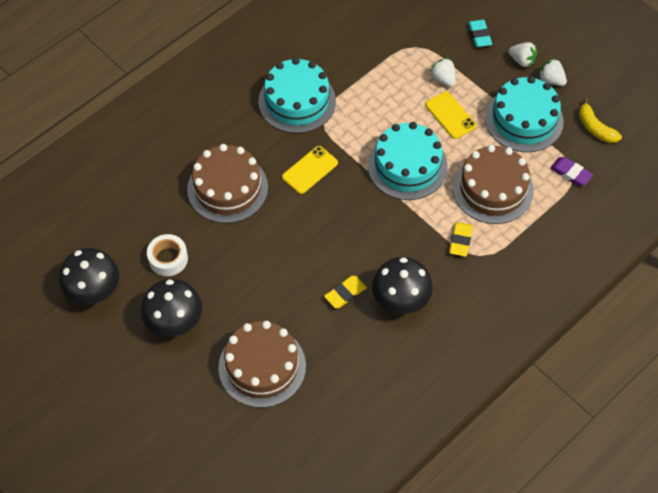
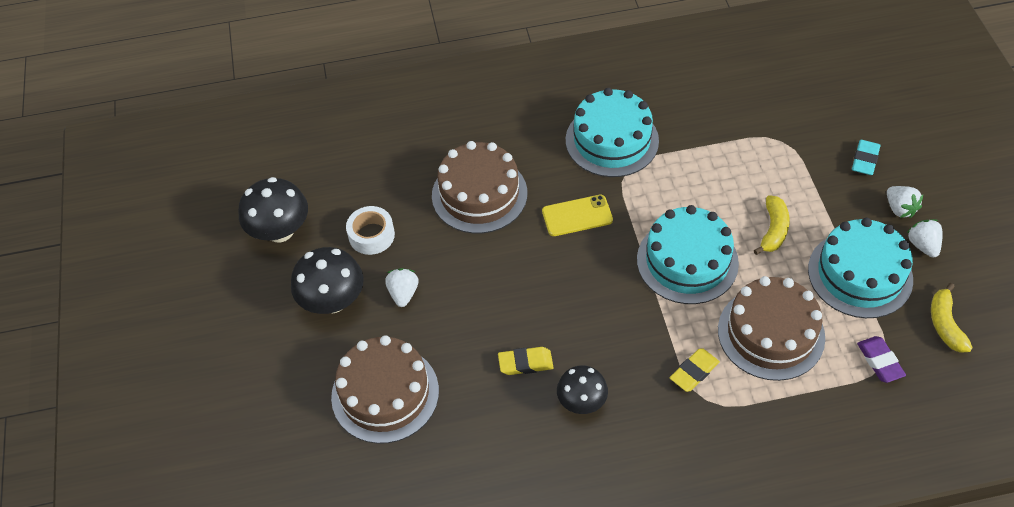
camera: 35 degrees right, 5 degrees down
(400, 299) = (581, 401): black mushroom -> black mushroom, size x0.66
(443, 79) = (790, 188): white strawberry -> white strawberry (403, 293)
(450, 115) = (773, 230): yellow phone -> yellow banana

